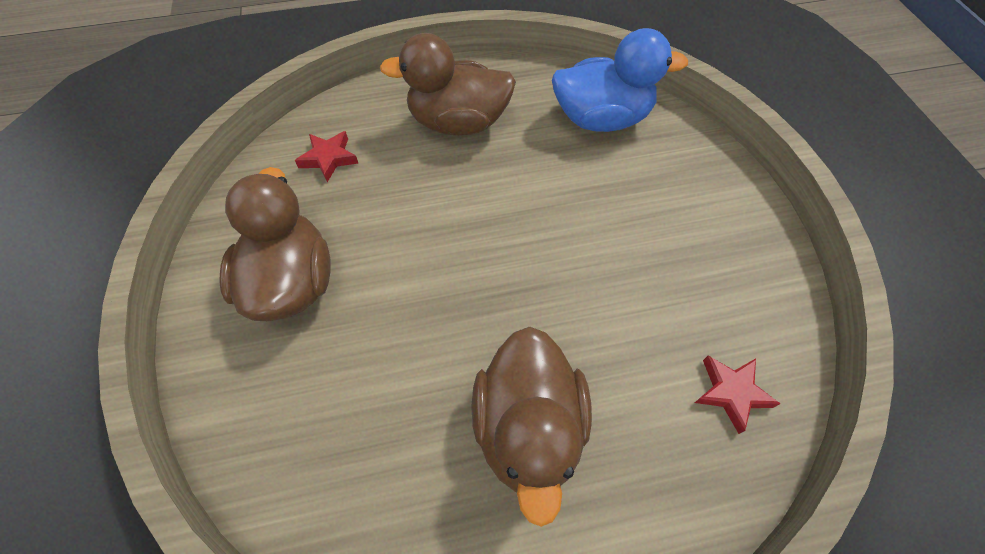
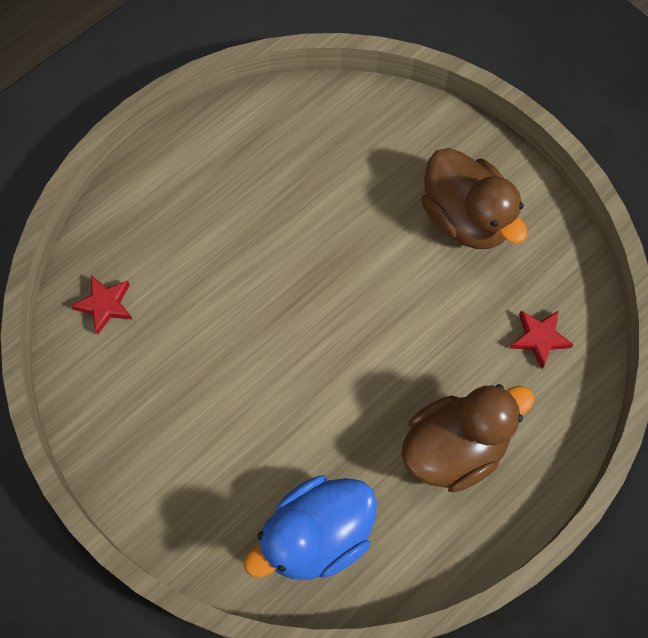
camera: 150 degrees right, 10 degrees up
(528, 428) = (233, 211): brown duck -> none

